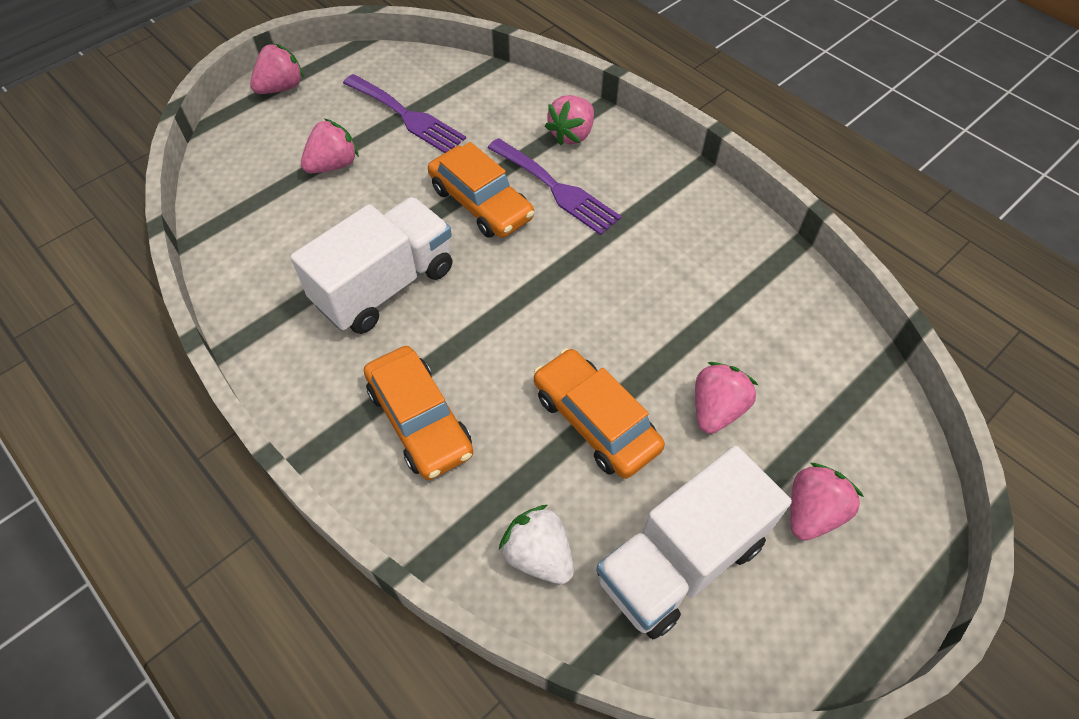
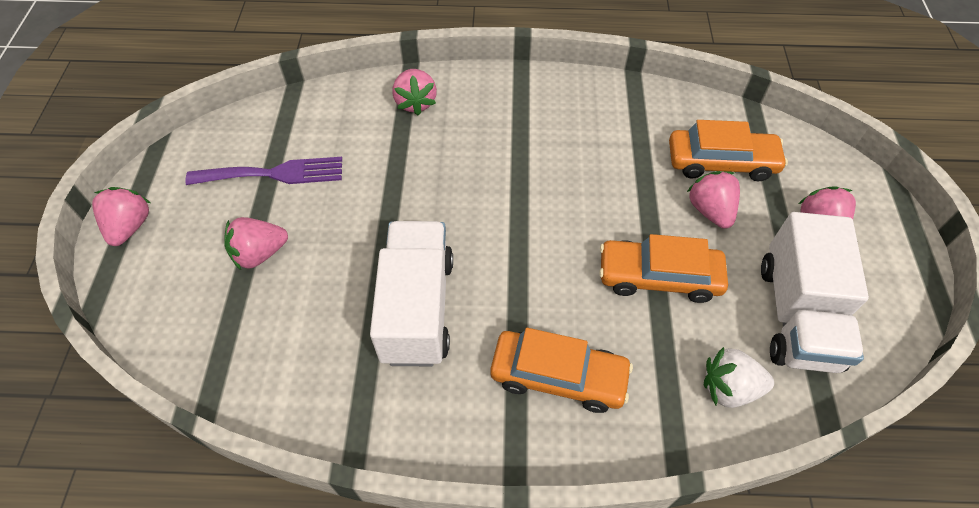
camera: 45 degrees left, 0 degrees up
(333, 165) = (260, 253): pink strawberry -> pink strawberry turned 120 degrees counterclockwise
(481, 203) = (412, 196): orange car -> orange car (721, 162)
(556, 189) = (452, 147): purple fork -> none

